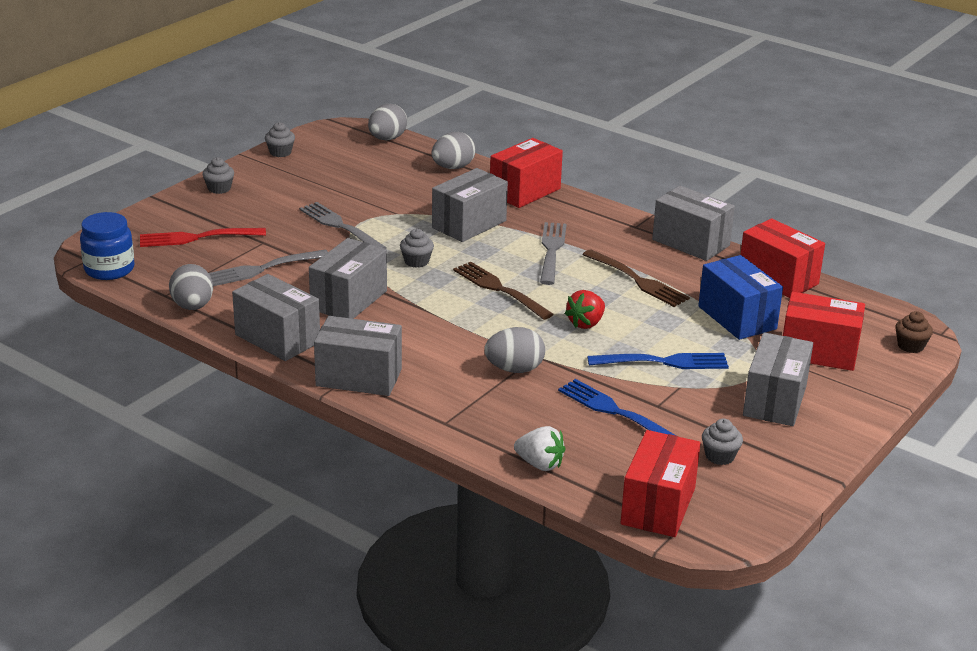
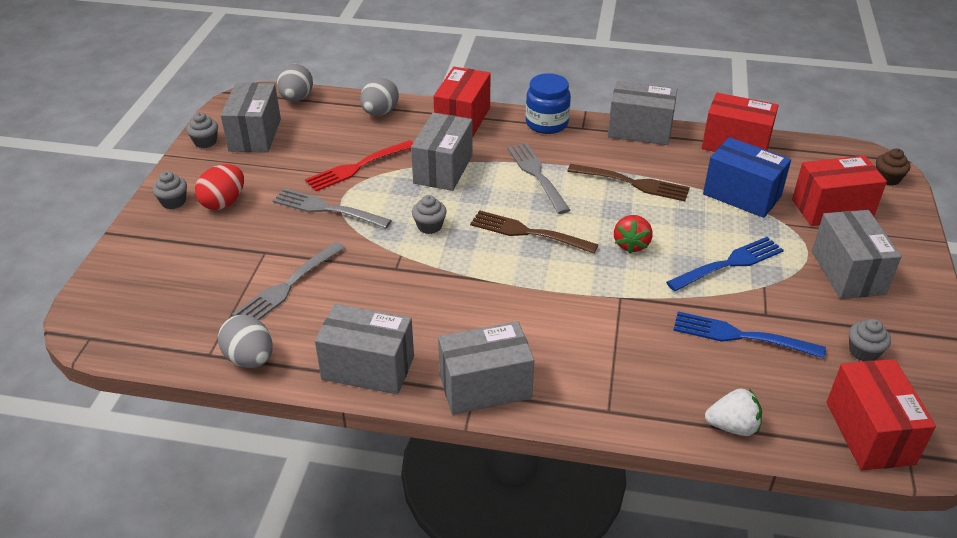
camera: 25 degrees left, 10 degrees up
(109, 269) = (124, 342): blue jar -> blue jar (546, 123)
(198, 237) = (193, 268): red fork -> red fork (358, 166)
(259, 199) = (223, 202): none -> red egg
(348, 300) = (401, 294): grey box -> grey box (255, 135)
(514, 369) = (616, 320): grey egg -> none

